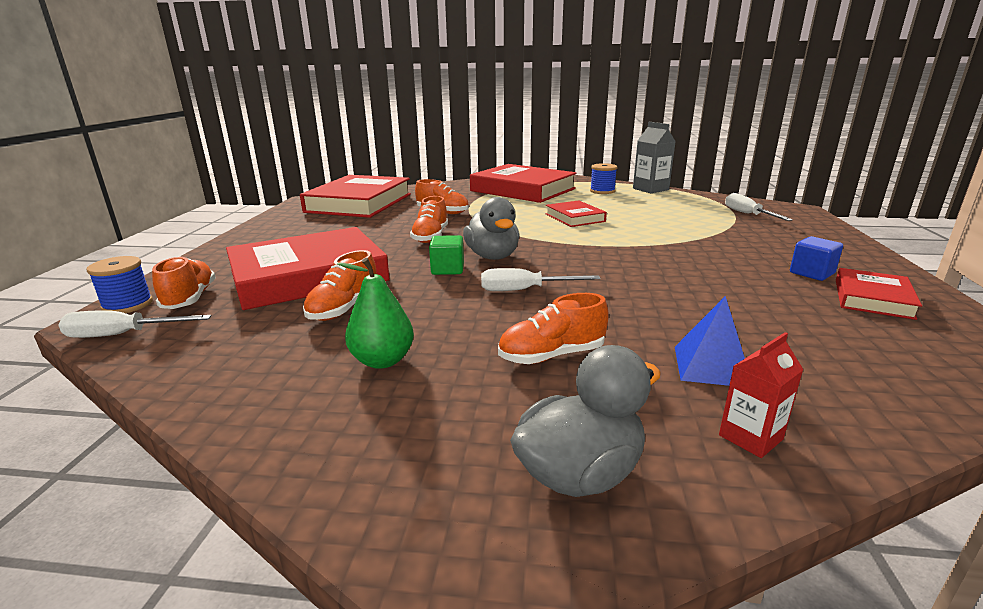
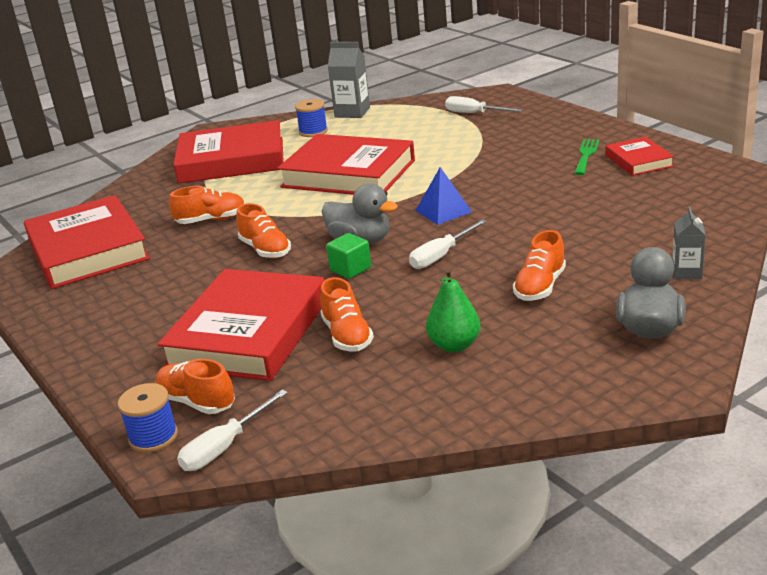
camera: 40 degrees left, 5 degrees up
(575, 218) = (348, 173): red book -> red book, size x2.02
(711, 366) = (623, 247): blue pyramid -> blue pyramid (443, 211)
(750, 437) = (686, 272): red carton -> grey carton
(811, 273) = (586, 155): blue cube -> green fork

